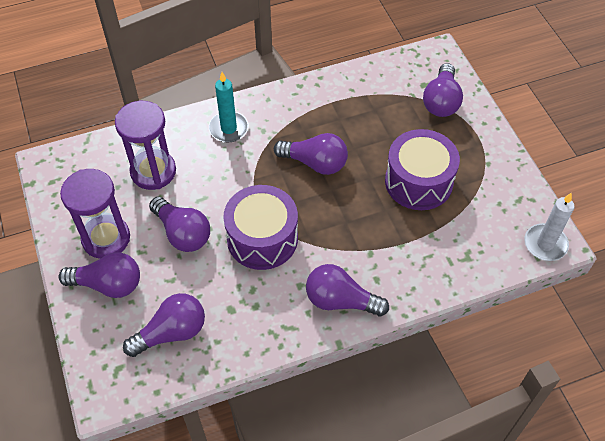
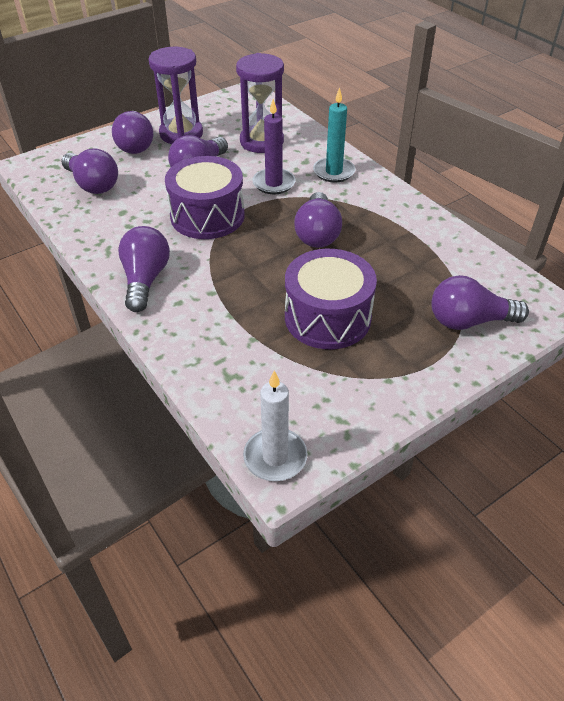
camera: 75 degrees right, 10 degrees down
(229, 177) = (274, 183): none -> purple candle

